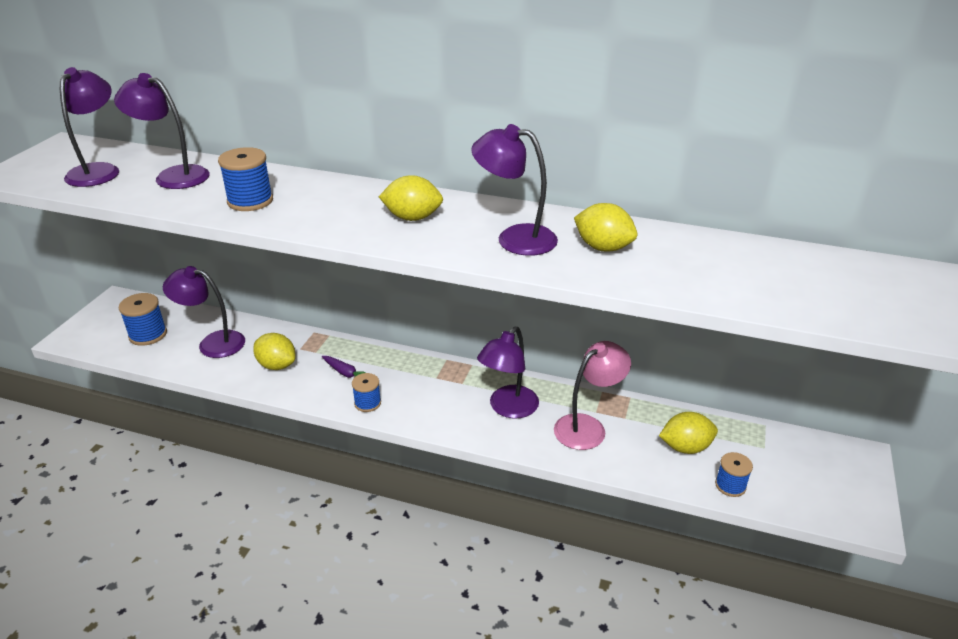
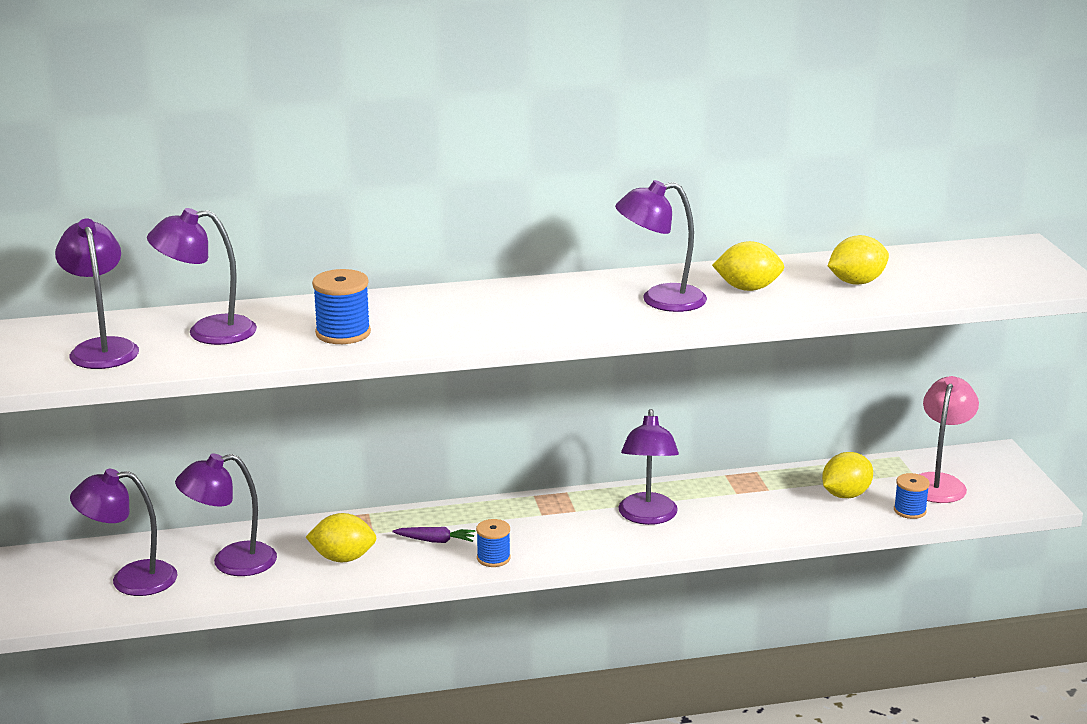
camera: 30 degrees left, 10 degrees down
(148, 335) = (130, 580): blue spool -> purple lamp
(412, 218) = (539, 307): yellow lemon -> yellow lemon (856, 282)
(587, 427) = (741, 507): pink lamp -> pink lamp (939, 482)

